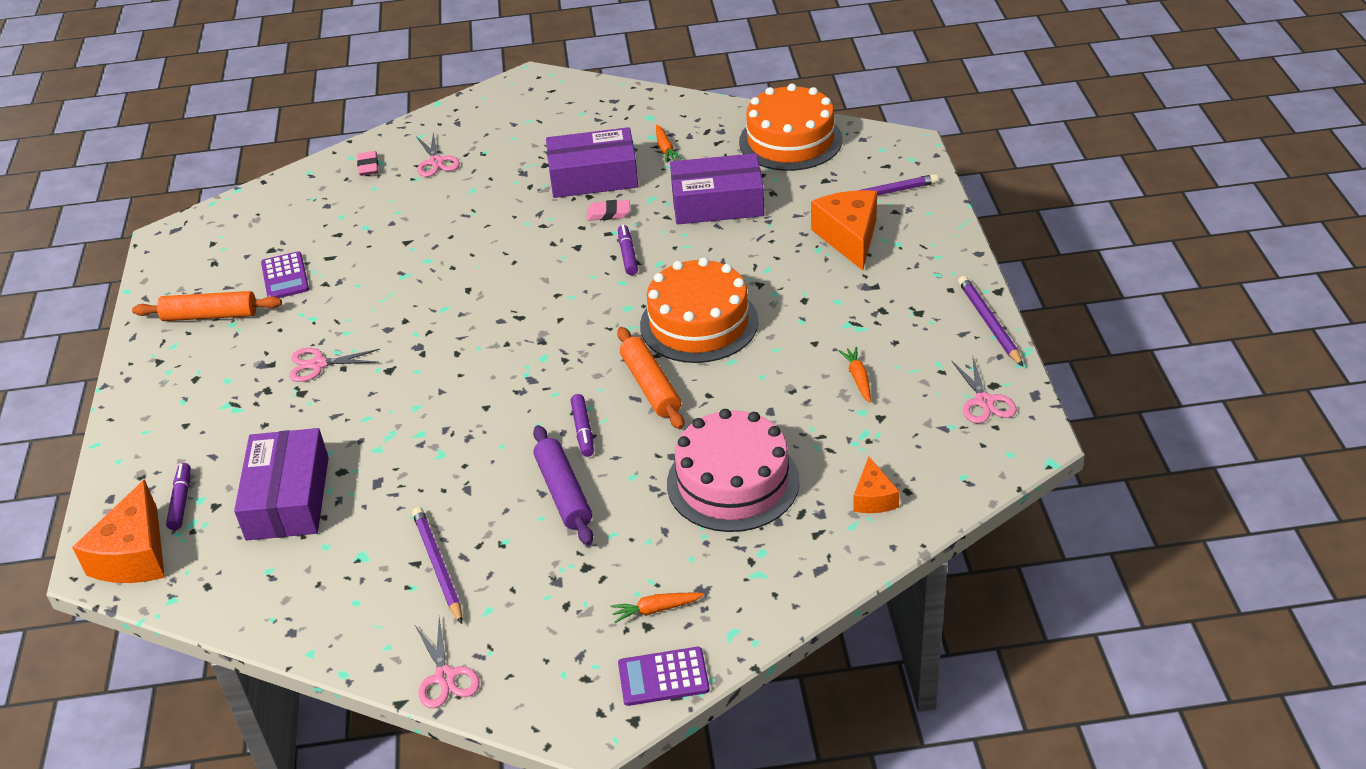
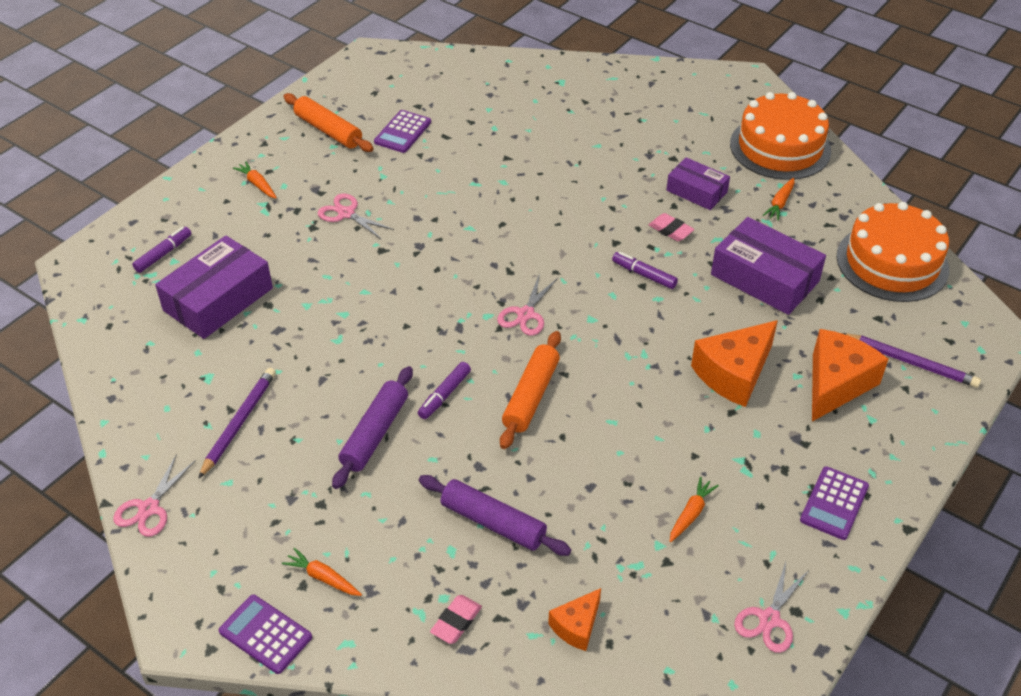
camera: 40 degrees right, 5 degrees up
(134, 555) = (100, 272): orange cheese -> orange cheese (734, 373)
(199, 395) = (257, 184): none -> orange carrot
(368, 166) = (551, 81): pink eraser -> pink eraser (456, 622)
(436, 162) = (599, 106): pink scissors -> pink scissors (525, 314)
(593, 176) = (696, 191): purple box -> purple box, size x0.61
(627, 255) = (644, 275): purple marker -> purple marker turned 90 degrees counterclockwise
(699, 323) = (627, 371): orange cake -> orange cake (780, 147)
(733, 482) = (493, 522): pink cake -> purple rolling pin
(937, 308) = (834, 503): none -> purple calculator
(989, 323) = (863, 552): purple pencil -> none

